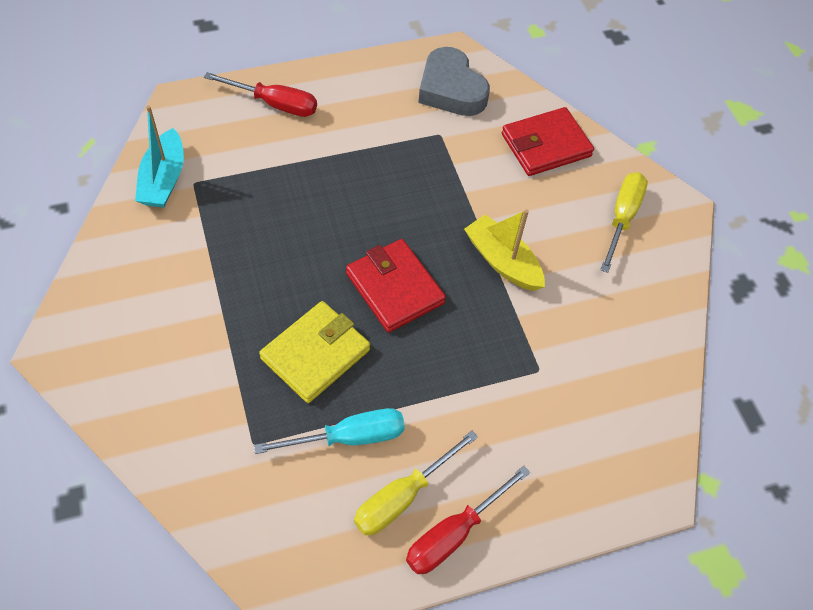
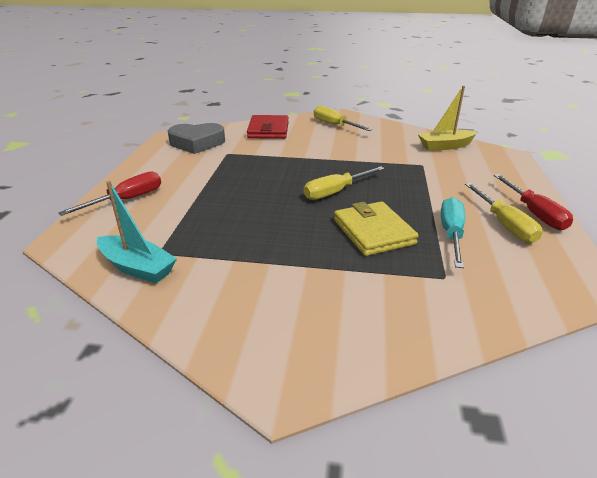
camera: 60 degrees left, 25 degrees down
(395, 288) = (336, 192): red wallet -> yellow screwdriver
(502, 261) = (340, 157): yellow boat -> yellow boat (445, 146)

